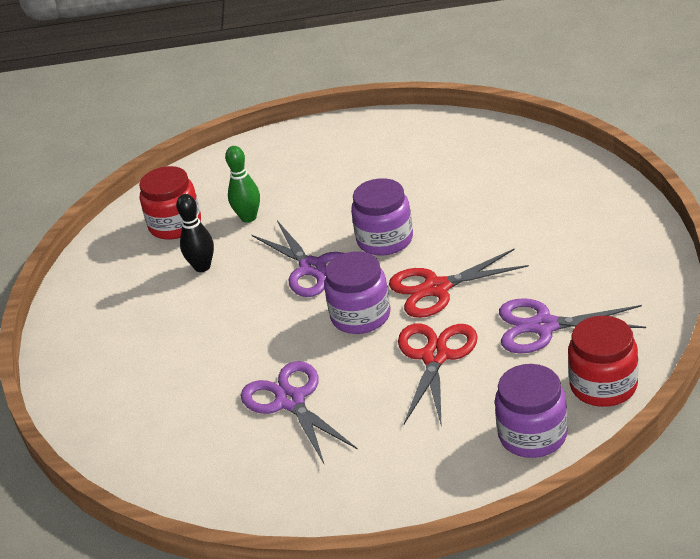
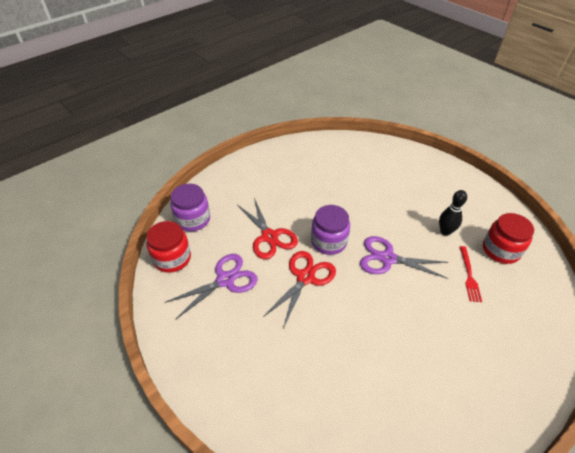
camera: 135 degrees right, 10 degrees up
(248, 217) = (469, 276): green bowling pin -> red fork
(291, 401) = (315, 188): purple scissors -> none
(385, 240) = (370, 299): purple jar -> none

